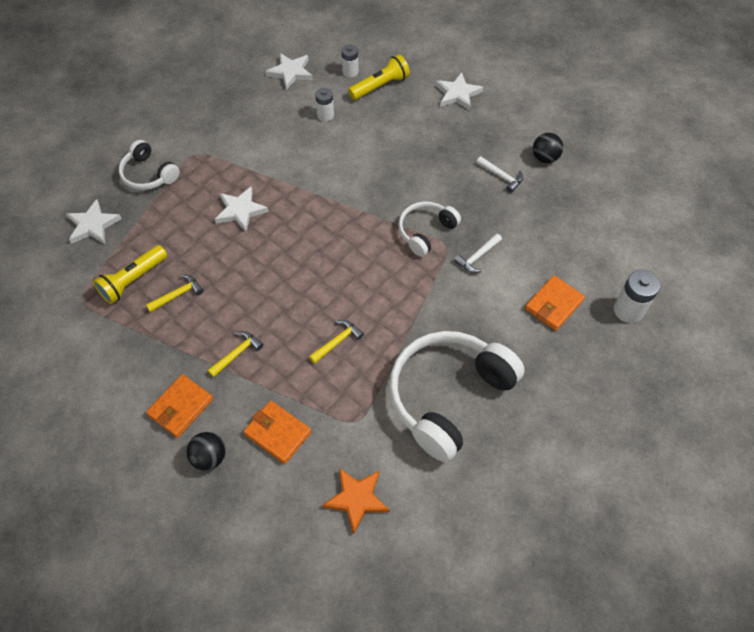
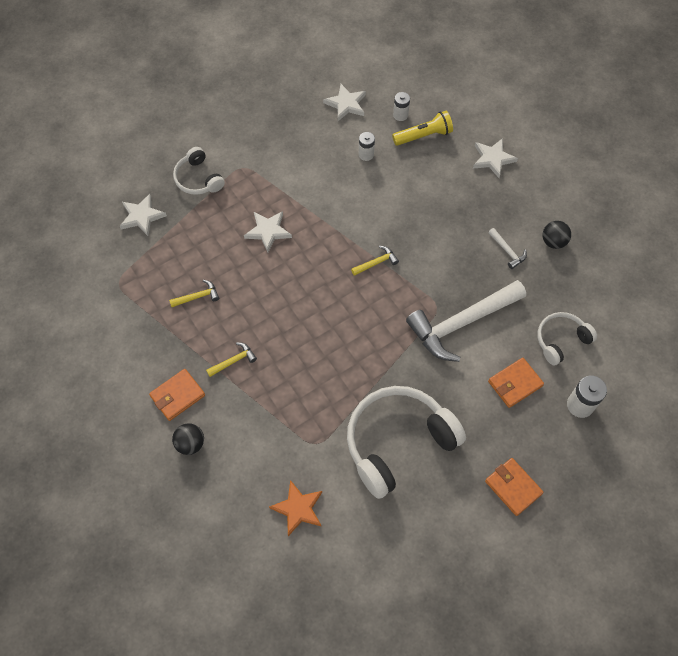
camera: 15 degrees right, 5 degrees up
(133, 280) = (164, 275): yellow flashlight -> none
(278, 433) = (249, 437): orange wallet -> orange wallet (513, 487)
(337, 341) = (319, 371): yellow hammer -> yellow hammer (376, 263)
(426, 231) = (423, 288): white headphones -> white headphones (561, 340)
(477, 257) = (461, 323): white hammer -> white hammer, size x2.47

